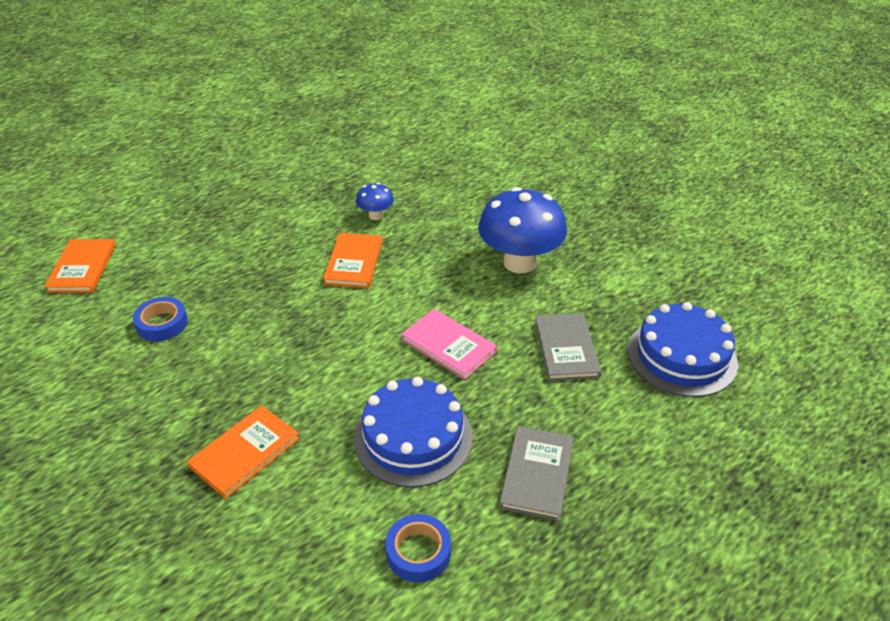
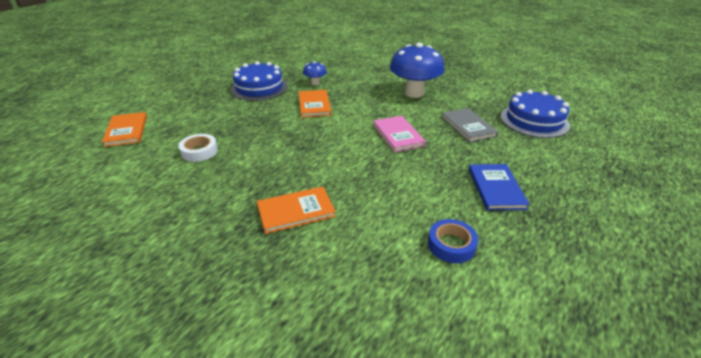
camera: 15 degrees left, 5 degrees down
(162, 324) = (199, 151): blue tape -> white tape
(245, 453) = (296, 211): orange book -> orange book turned 45 degrees clockwise
(413, 437) = (406, 183): blue cake -> blue cake (259, 88)
(448, 345) = (398, 135): pink book -> pink book turned 45 degrees clockwise
(537, 474) = (496, 188): grey book -> blue book

